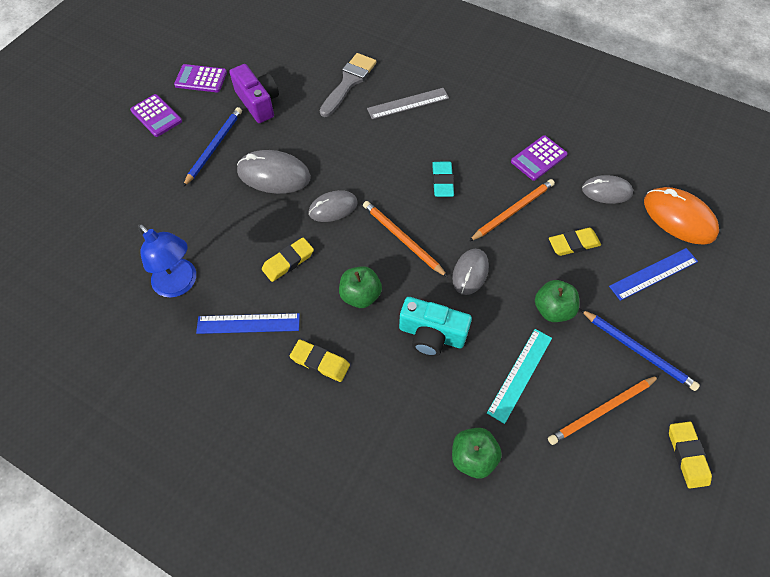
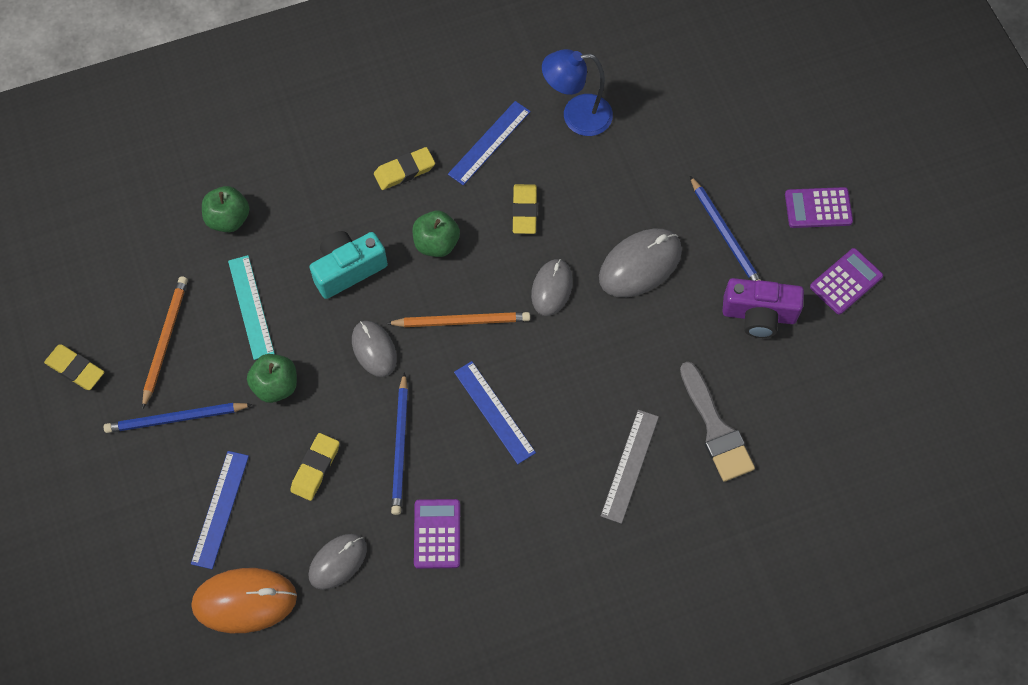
camera: 130 degrees right, 5 degrees up
(442, 181) = (494, 412): turquoise eraser -> blue ruler
(512, 211) = (400, 446): orange pencil -> blue pencil

